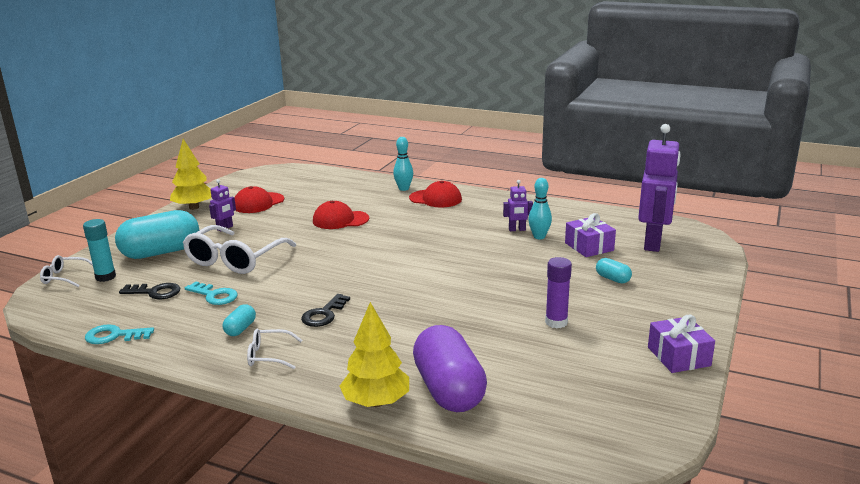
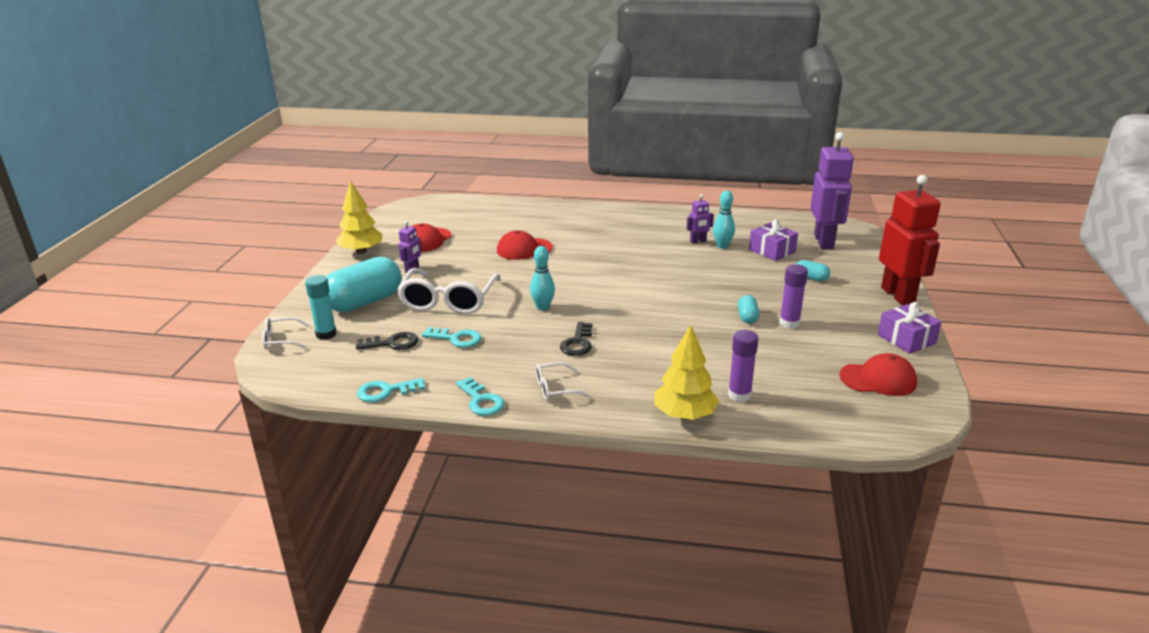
camera: 15 degrees left, 5 degrees up
(191, 357) = (481, 401): none -> turquoise key
(240, 329) = (508, 367): turquoise capsule -> turquoise capsule (747, 317)
(403, 189) = (563, 211): turquoise bowling pin -> turquoise bowling pin (543, 307)
(435, 199) = (601, 218): red cap -> red cap (878, 379)
(449, 390) = (739, 395): purple capsule -> purple glue stick
(700, 308) = (898, 295): none -> red robot

